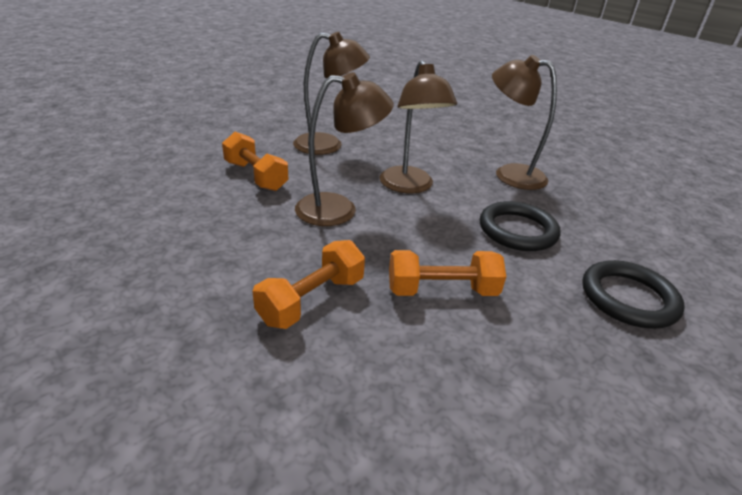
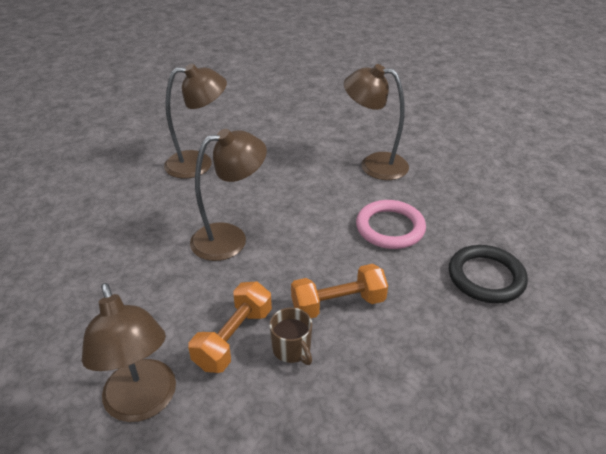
camera: 10 degrees left, 5 degrees up
(255, 176) = (141, 216): orange dumbbell -> none
(376, 325) = (292, 349): none -> brown mug
(409, 186) = (287, 198): brown lamp -> brown lamp (143, 403)
(517, 230) = (390, 228): black ring -> pink ring

